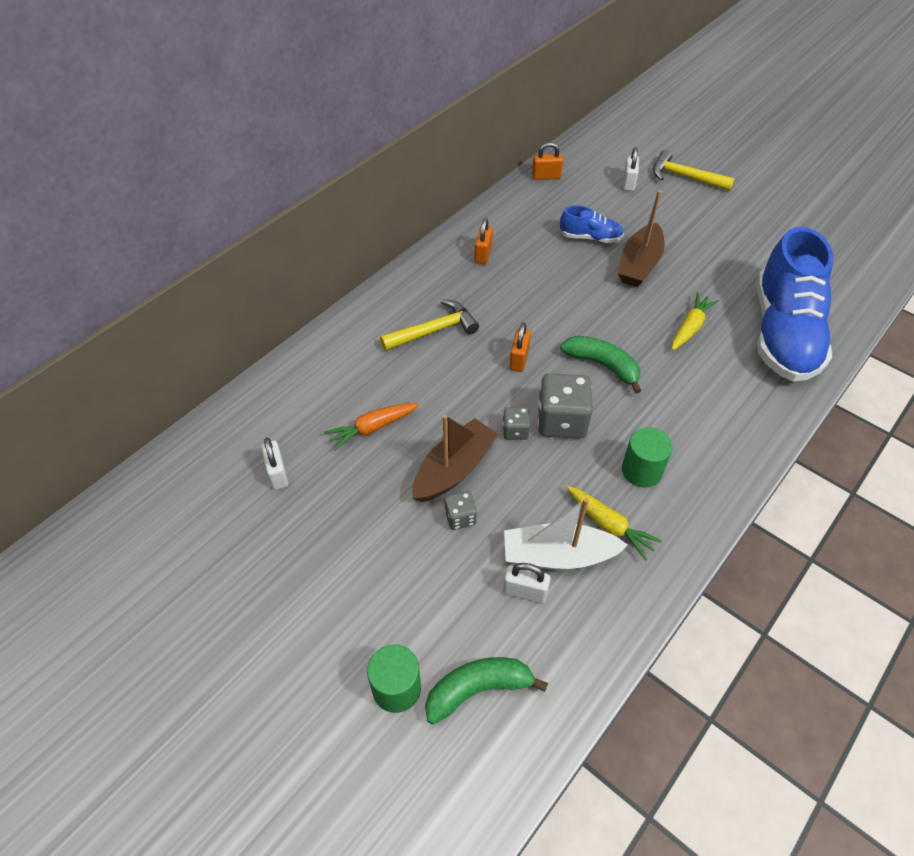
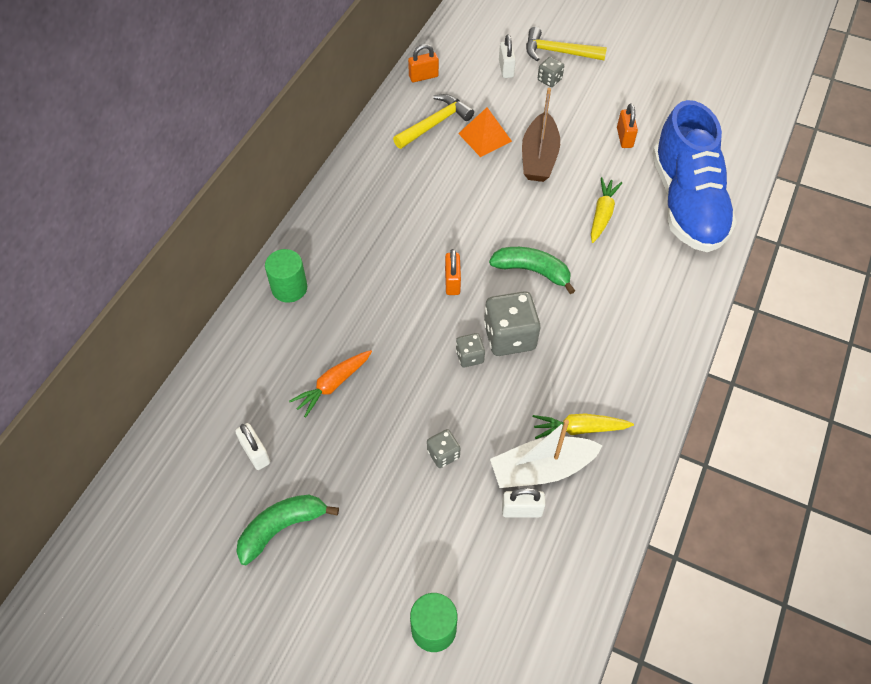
camera: 15 degrees left, 5 degrees up
(433, 330) = (361, 269): yellow hammer -> yellow hammer (435, 124)
(454, 469) = (423, 408): brown boat -> none
(478, 689) = (505, 610): green banana -> green banana (282, 528)
(483, 254) = (385, 176): orange padlock -> orange padlock (624, 138)
(590, 238) = (485, 137): blue shoe -> orange pyramid
(609, 525) = (579, 429): yellow carrot -> yellow carrot turned 150 degrees clockwise
(641, 471) = (594, 369): green cylinder -> green cylinder (289, 288)
(669, 199) = (549, 80): none -> grey dice

